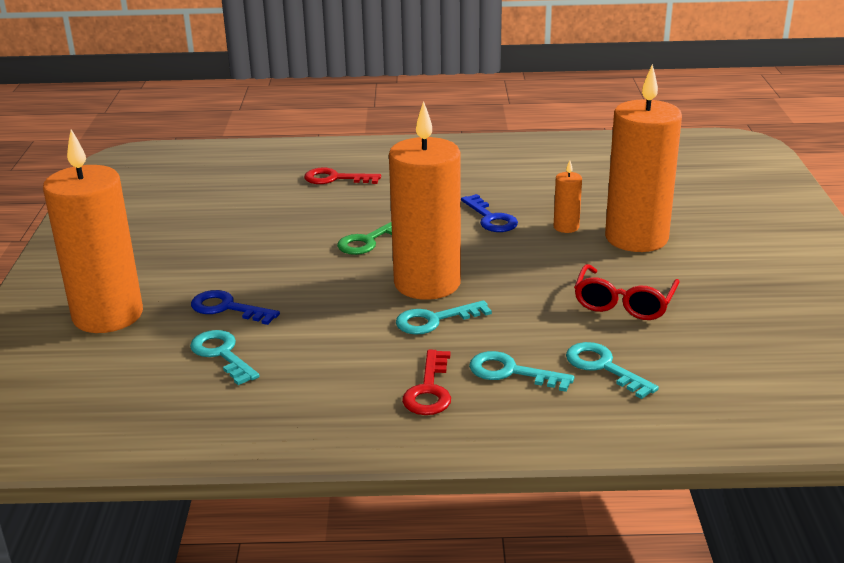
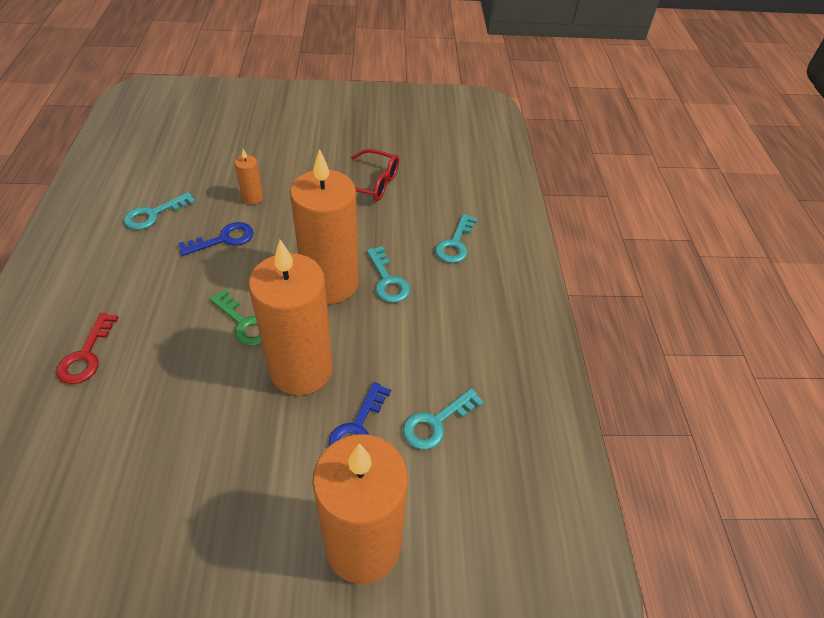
camera: 95 degrees left, 20 degrees up
(429, 390) = (479, 286): red key -> none
(603, 367) = (448, 202): turquoise key -> turquoise key (153, 214)
(636, 238) = (280, 165): orange candle -> orange candle (301, 369)

